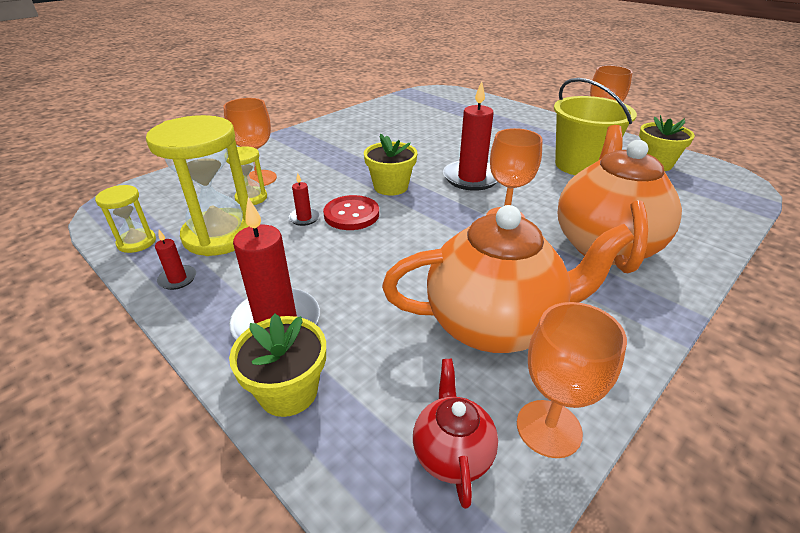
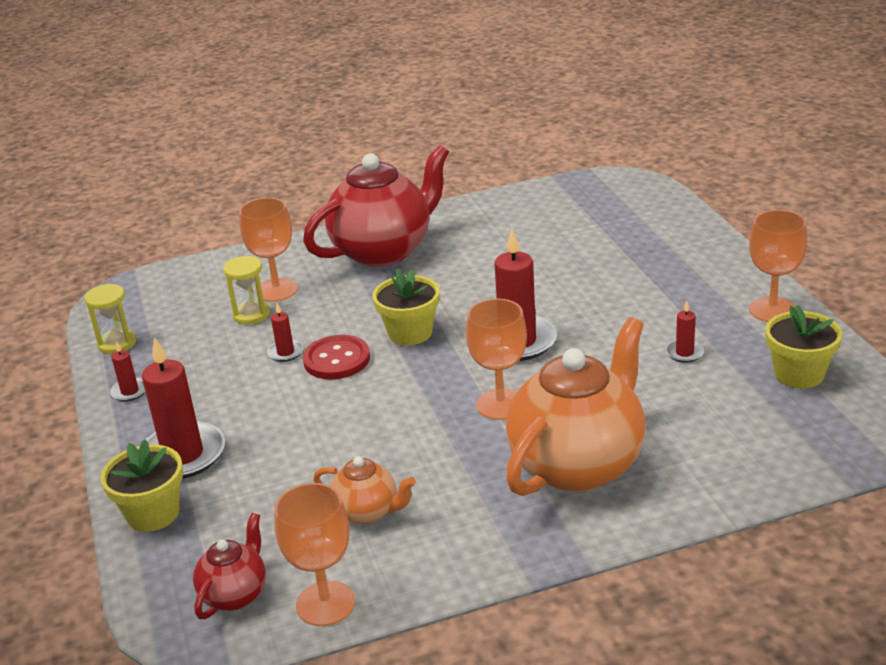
camera: 30 degrees right, 5 degrees down
(220, 235) = (193, 353): yellow hourglass -> none
(322, 143) = (383, 251): none -> red teapot
(494, 324) = (367, 512): orange teapot -> orange teapot, size x0.48
(580, 165) = (684, 353): yellow bucket -> red candle

